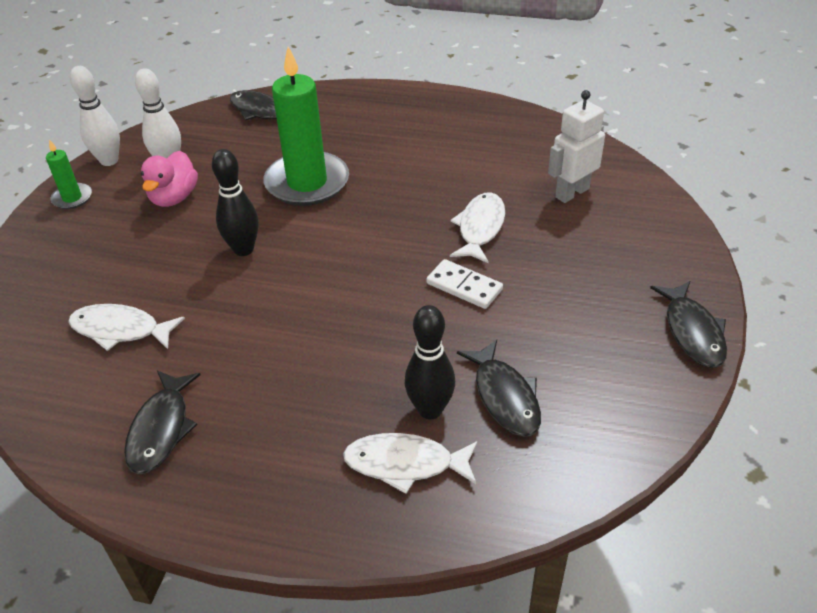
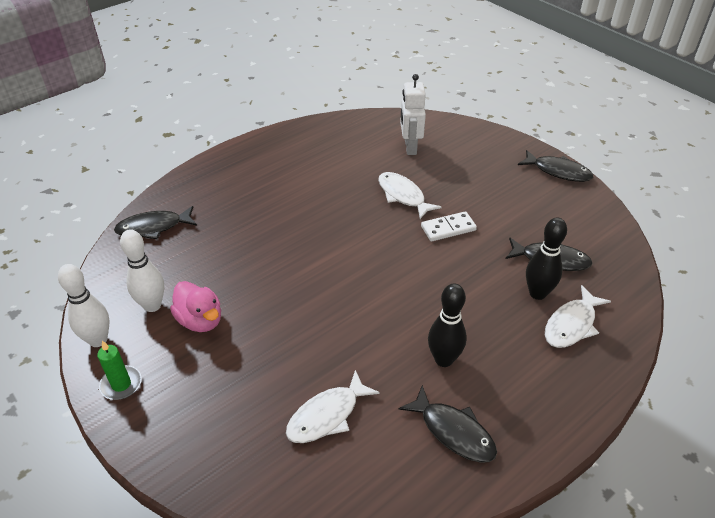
camera: 55 degrees left, 0 degrees up
(243, 249) = (307, 308): black bowling pin -> black bowling pin (443, 359)
(307, 183) = (269, 244): green candle -> none

